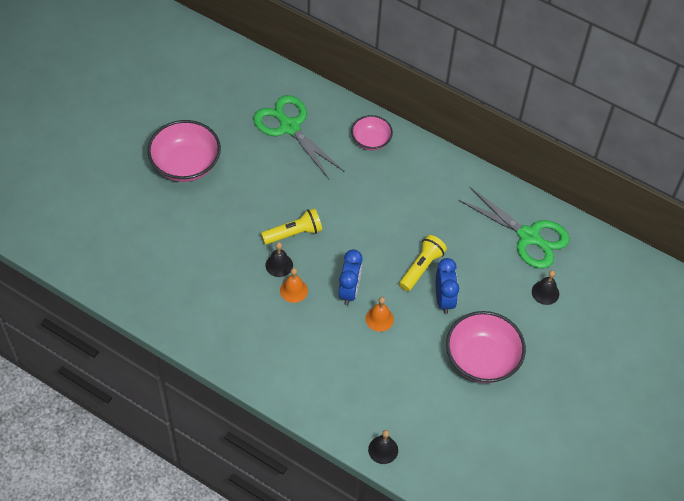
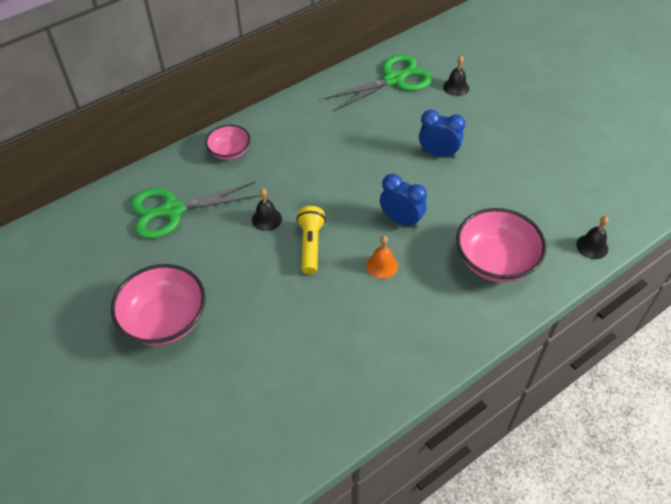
camera: 65 degrees left, 5 degrees down
(279, 265) = (344, 269): black bell -> black bell (266, 219)
(379, 319) = (442, 206): orange bell -> none
(421, 267) = (396, 158): yellow flashlight -> none
(482, 359) = (511, 147): pink bowl -> pink bowl (495, 261)

